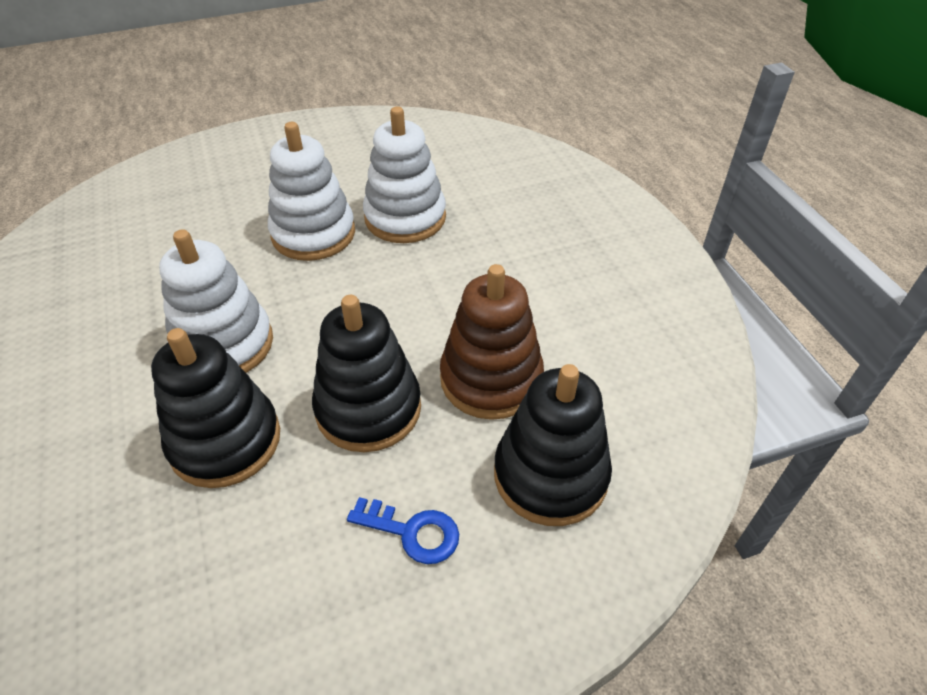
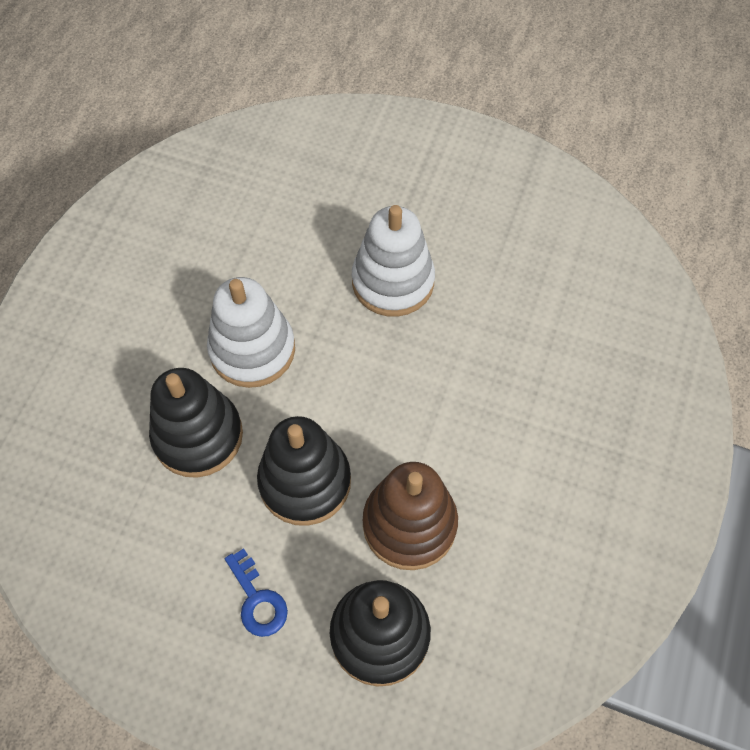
camera: 40 degrees right, 15 degrees up
(405, 218) = (479, 314): white stacking toy -> none

